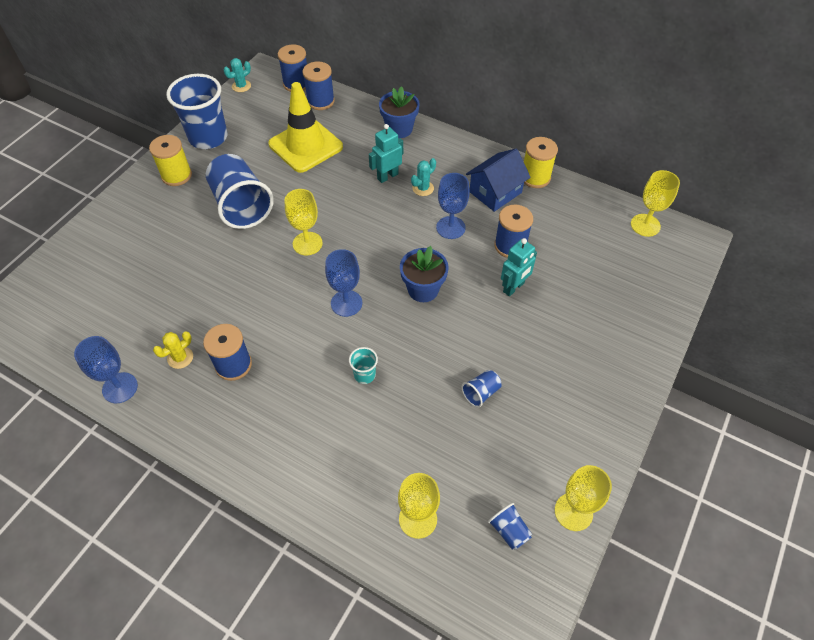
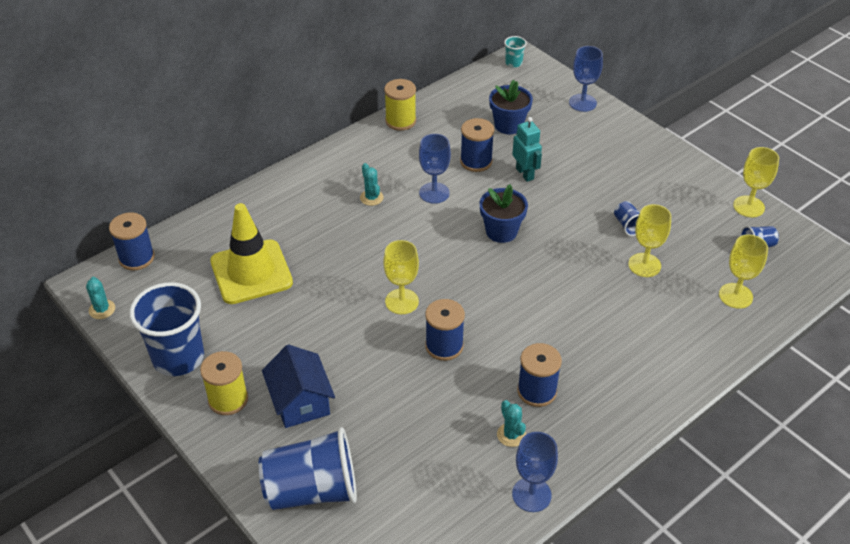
camera: 70 degrees left, 10 degrees down
(180, 357) = (511, 435): yellow cactus -> turquoise cactus
(241, 206) = (316, 346): blue cup -> blue cup (312, 490)
(320, 101) = (184, 243): blue spool -> blue spool (444, 346)
(346, 303) = (494, 289): blue goblet -> blue goblet (582, 103)
(364, 375) = (584, 295): turquoise cup -> turquoise cup (513, 63)
(387, 176) = (339, 219): turquoise robot -> none
(399, 129) = (274, 192): blue flower pot -> blue flower pot (508, 125)
(495, 192) = (405, 151): blue house -> blue house (300, 402)
(645, 225) = (492, 78): yellow goblet -> yellow goblet (644, 265)

